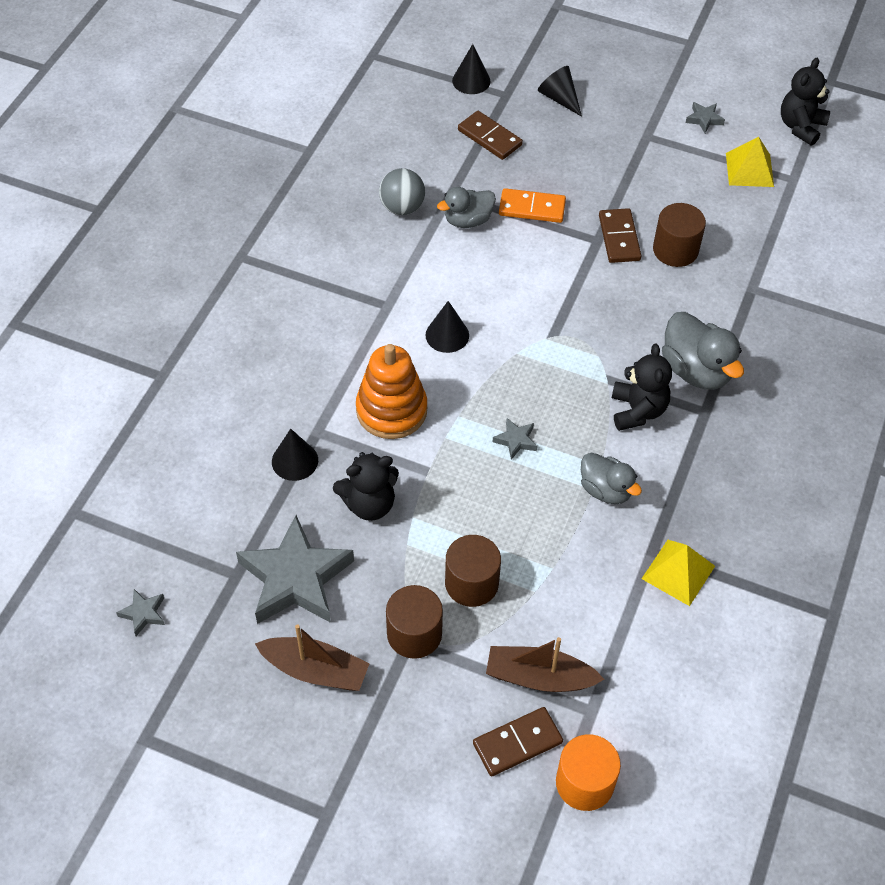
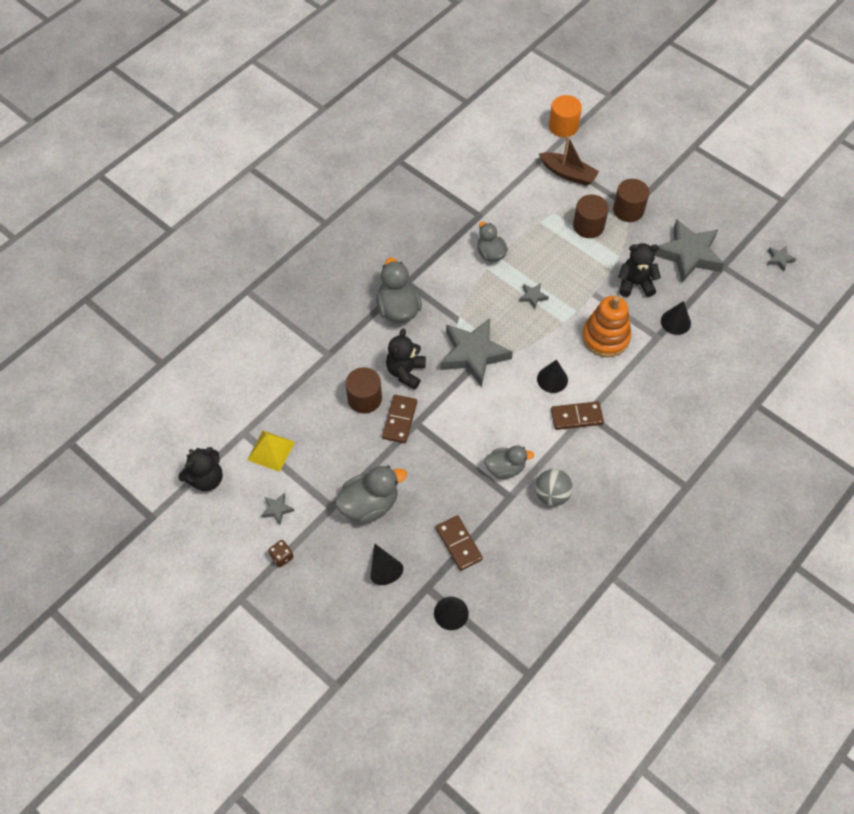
camera: 160 degrees left, 5 degrees up
(315, 670) = (687, 207): brown boat -> none
(517, 743) = (590, 149): brown domino -> brown domino (576, 417)
(532, 208) = (452, 465): orange domino -> none
(564, 338) = (473, 354): none -> grey star
(606, 148) = (369, 504): none -> grey duck
(637, 410) = (448, 294): black teddy bear -> black teddy bear (405, 372)
(671, 83) = (282, 557): none -> brown dice
(678, 572) = (470, 201): yellow pyramid -> none

